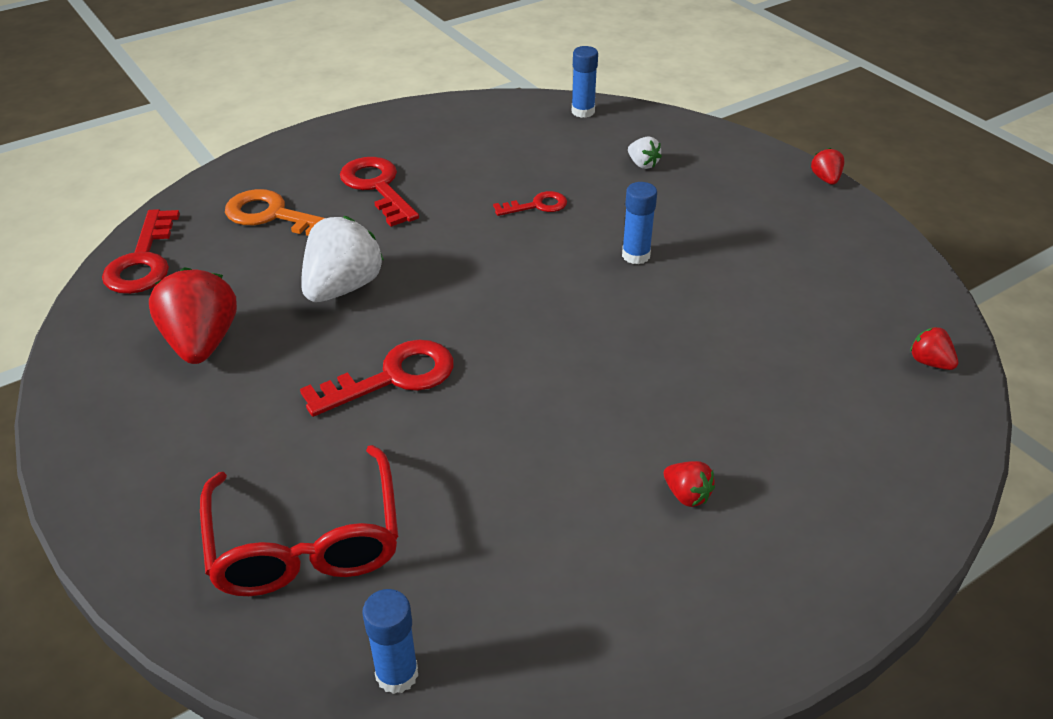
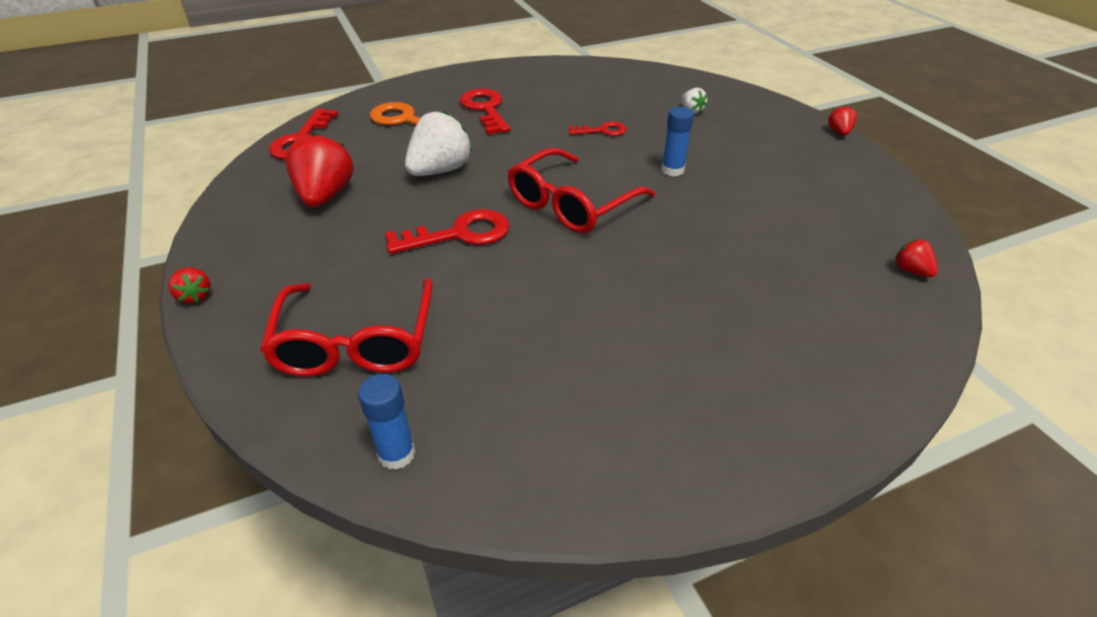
camera: 10 degrees right, 0 degrees up
(522, 319) = (571, 204): none -> red glasses
(583, 111) = (652, 74): blue glue stick -> none
(687, 495) = (677, 347): red strawberry -> red strawberry (195, 296)

